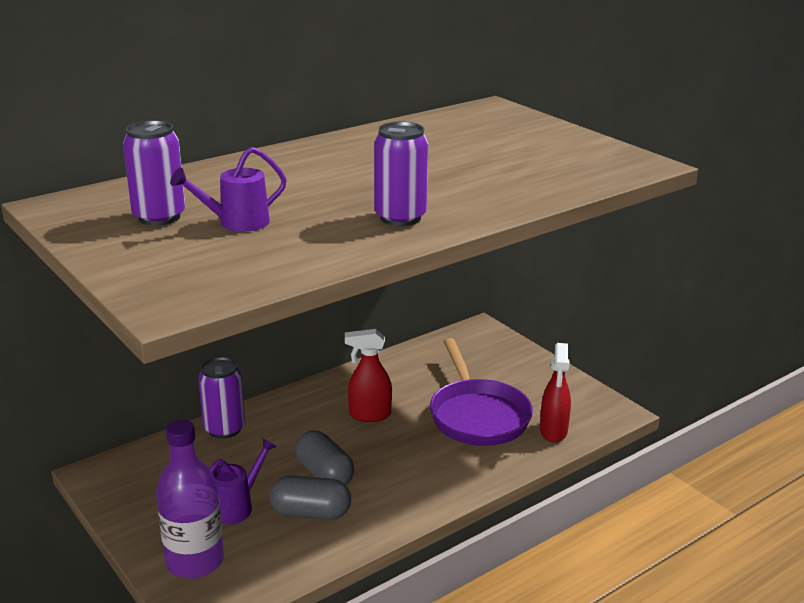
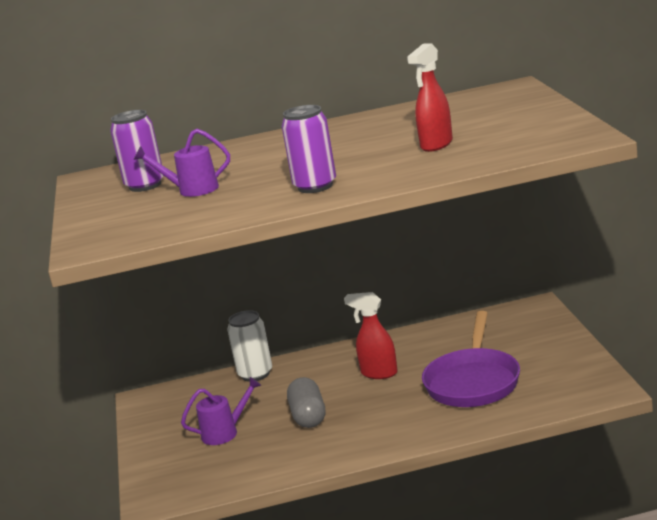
camera: 30 degrees right, 5 degrees down
(195, 561) = (170, 468): purple bottle -> none
(224, 429) = (255, 374): purple can -> white can
(310, 513) = (277, 444): grey capsule -> none
(553, 432) = (533, 401): red spray bottle -> red spray bottle (436, 145)

